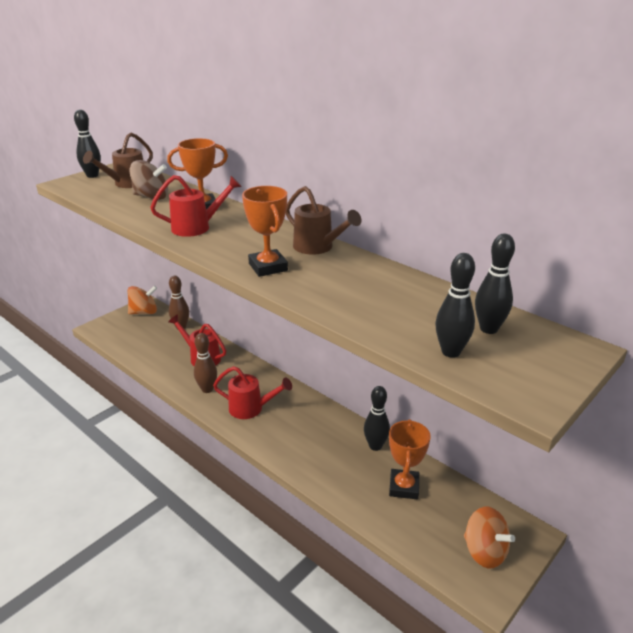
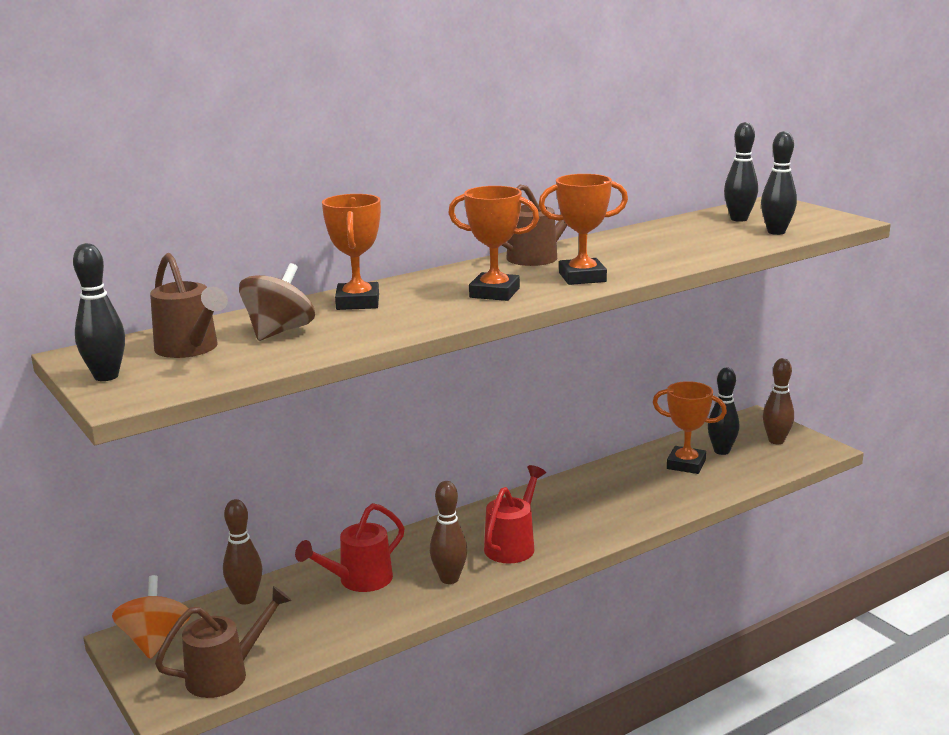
camera: 75 degrees left, 10 degrees down
(116, 337) = (225, 674): none -> brown watering can
(197, 227) = (434, 306): red watering can -> none
(226, 241) = (494, 293): none -> orange trophy
(375, 446) = (616, 470): black bowling pin -> black bowling pin (721, 451)
(484, 552) = (776, 441): orange spinning top -> brown bowling pin

